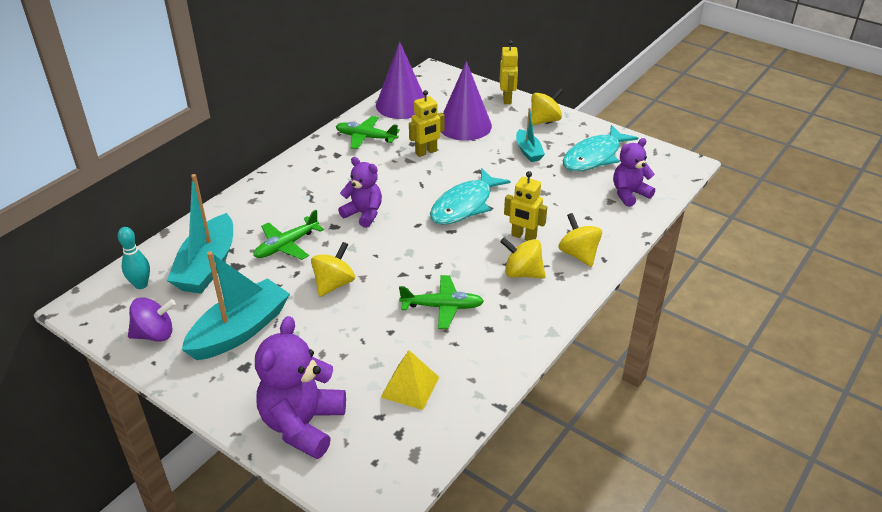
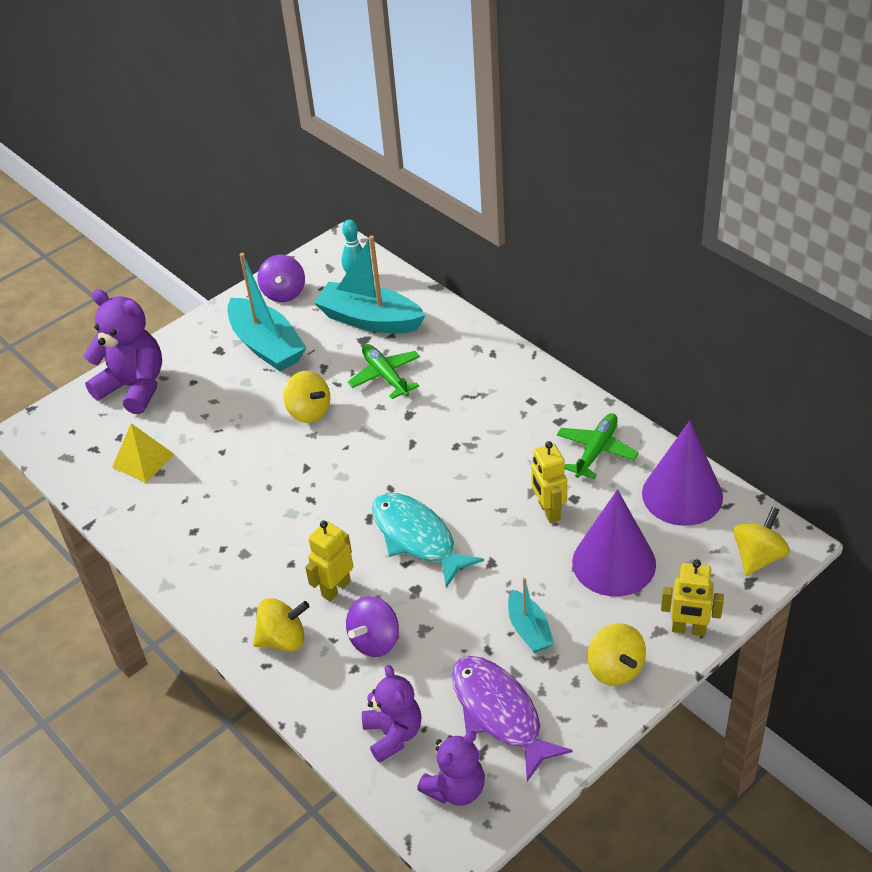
camera: 105 degrees right, 5 degrees up
(363, 214) = (425, 440): purple teddy bear -> purple teddy bear (456, 788)
(442, 307) = (241, 495): green plane -> none
(522, 273) = (269, 575): yellow spinning top -> yellow spinning top (758, 557)
(528, 151) = (529, 630): turquoise boat -> turquoise boat turned 105 degrees counterclockwise
(562, 211) = (375, 641): none -> purple spinning top
(594, 156) = (499, 713): turquoise fish -> purple fish

